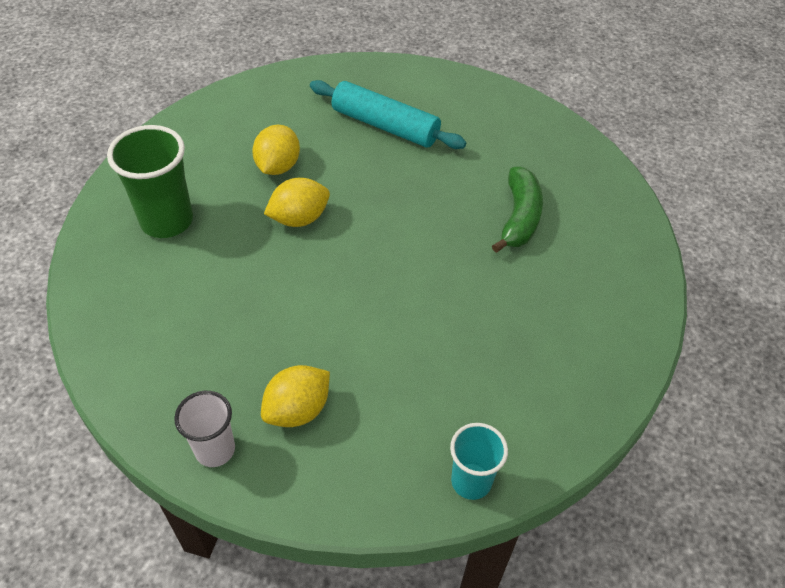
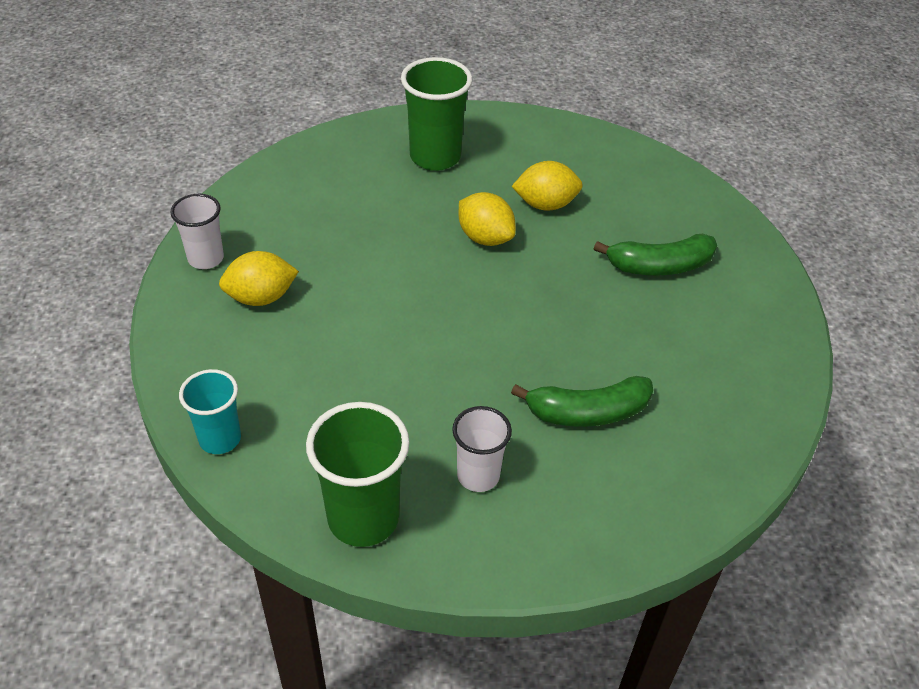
camera: 70 degrees right, 5 degrees down
(298, 410) = (261, 297): yellow lemon -> yellow lemon turned 45 degrees counterclockwise
(385, 125) = (659, 266): turquoise rolling pin -> green banana
(562, 302) = (478, 476): none -> white cup
(586, 389) = (363, 518): none -> green cup

